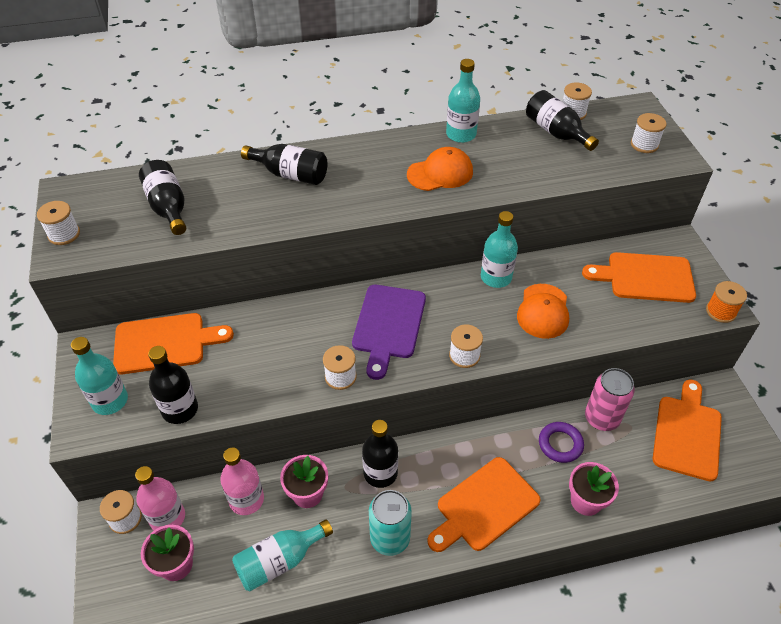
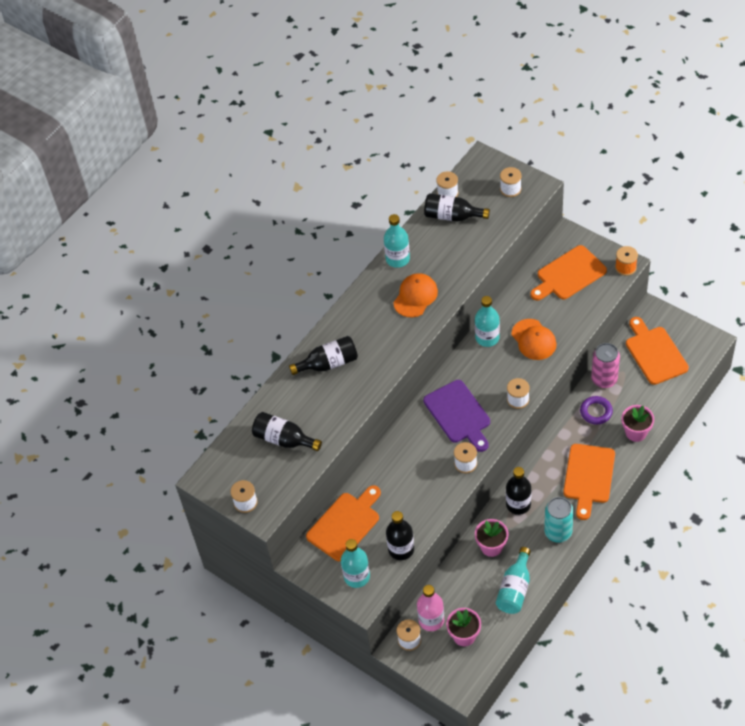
camera: 35 degrees left, 5 degrees up
(246, 499) = (463, 576): pink bottle -> none

